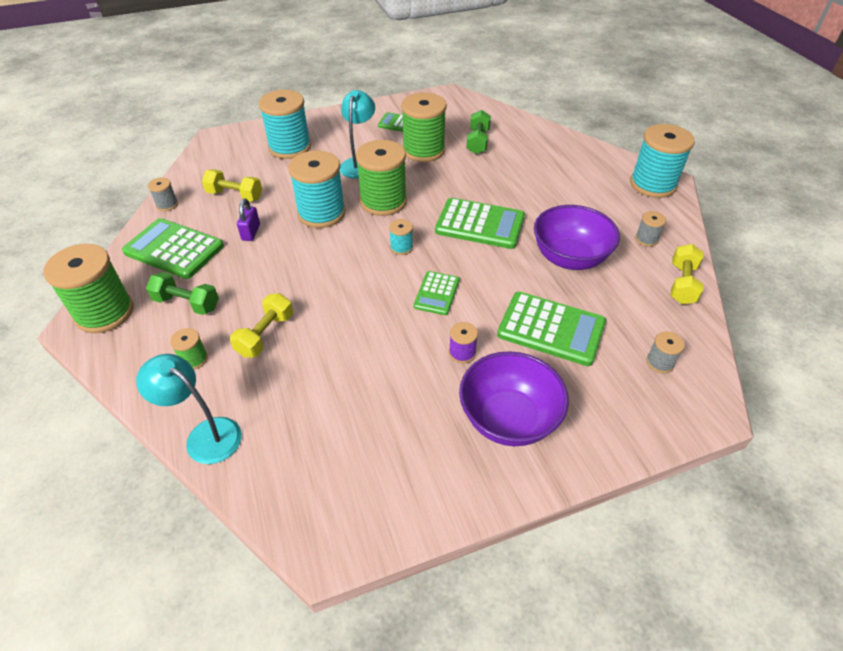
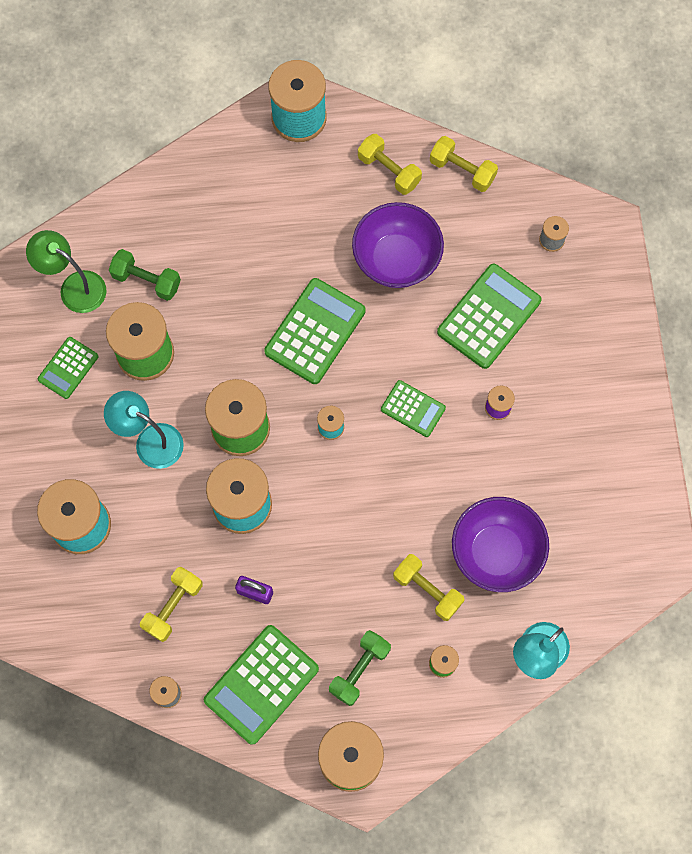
camera: 75 degrees left, 25 degrees up
(457, 116) = (74, 287): none -> green lamp
(508, 419) = (580, 391): purple bowl -> purple bowl (496, 552)
(646, 239) = (389, 171): grey spool -> yellow dumbbell

